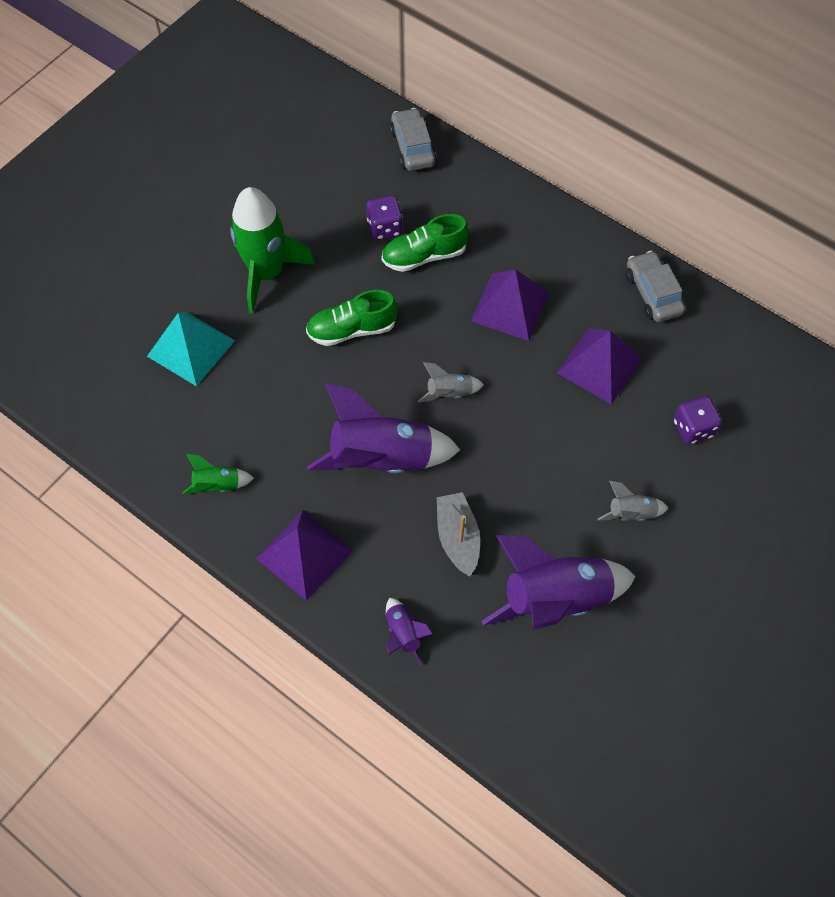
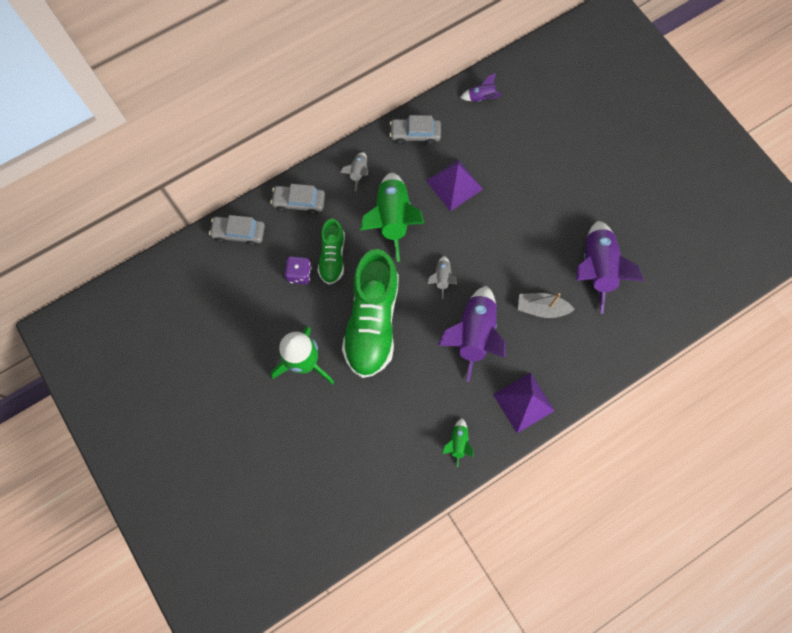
camera: 70 degrees left, 10 degrees up
(191, 348) = (346, 432): turquoise pyramid -> none
(352, 329) = (372, 322): green shoe -> green shoe, size x1.89
(403, 633) = (592, 360): purple rocket -> purple rocket (481, 98)
(484, 195) = (299, 202): none -> grey car
(510, 306) = (392, 219): purple pyramid -> green rocket
(631, 513) = (557, 207): grey rocket -> grey rocket (358, 172)
(693, 428) = (514, 152): purple dice -> none

